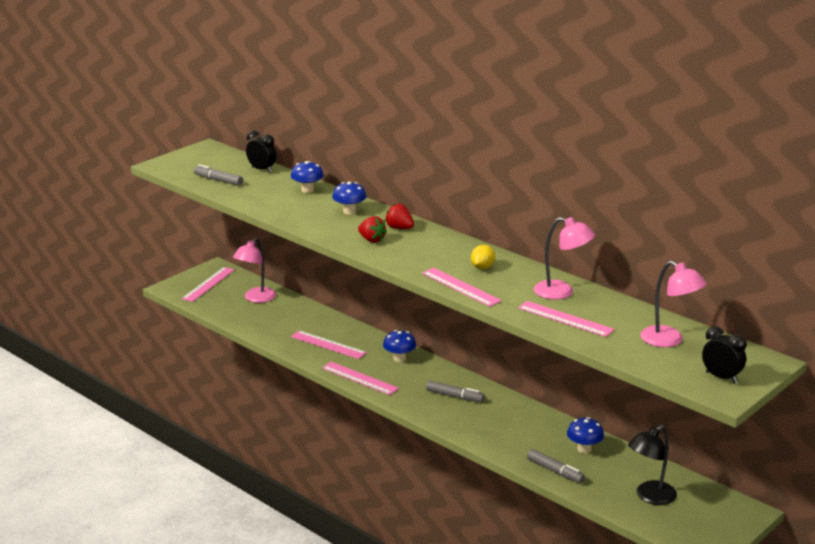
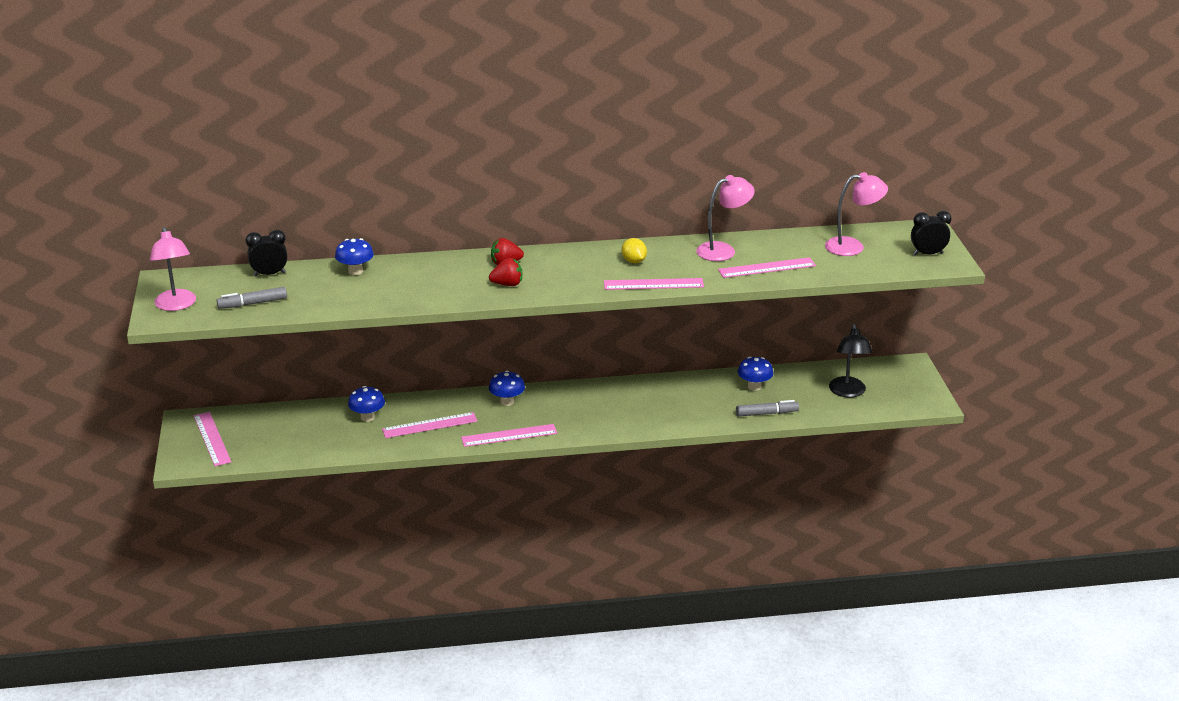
camera: 50 degrees left, 5 degrees up
(256, 298) = (285, 425): pink lamp -> pink lamp (176, 305)
(349, 211) = (434, 271): blue mushroom -> blue mushroom (367, 417)
(455, 396) = (603, 405): grey marker -> none

